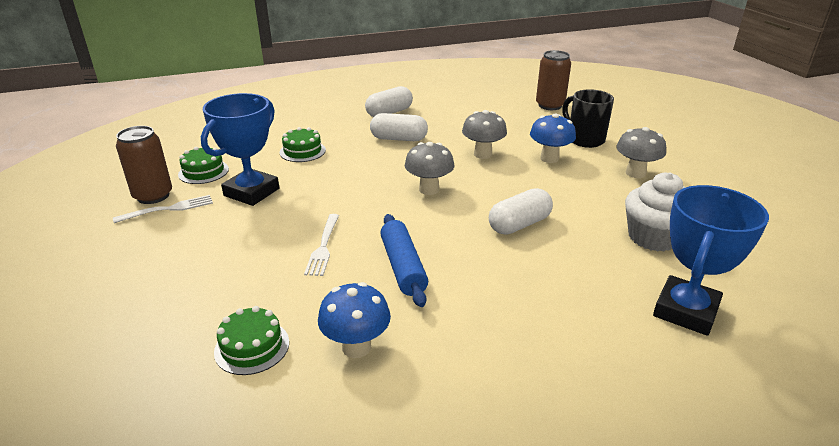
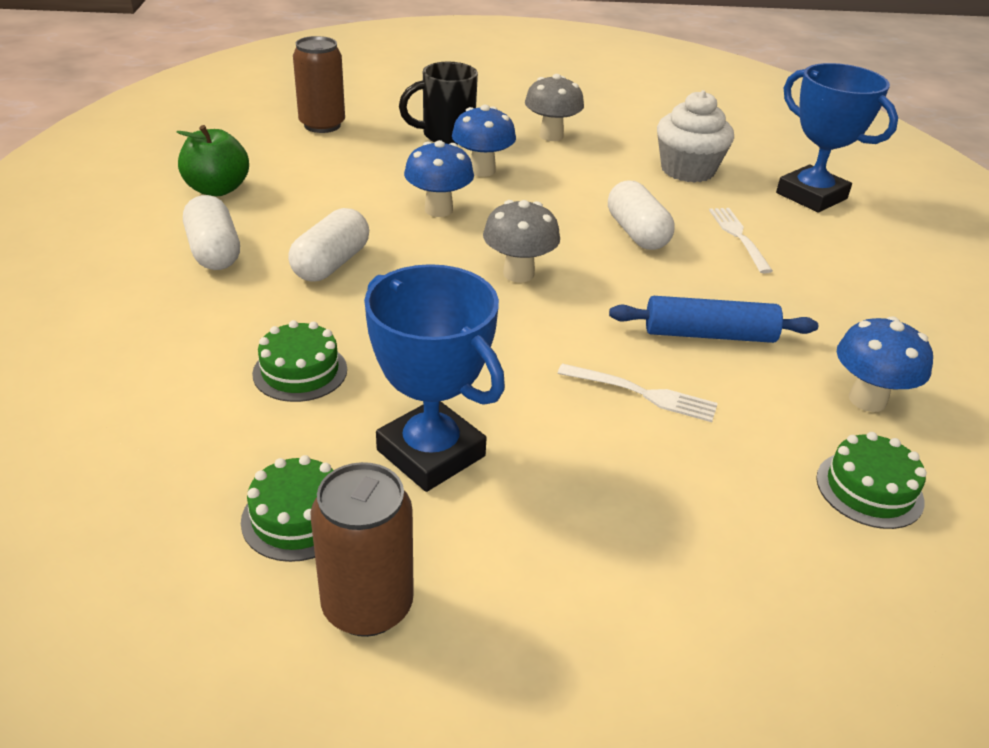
camera: 75 degrees left, 5 degrees up
(168, 209) = (442, 579): white fork -> white fork (738, 237)
(448, 100) = (217, 189): none -> green apple
(482, 154) = (438, 210): grey mushroom -> blue mushroom

